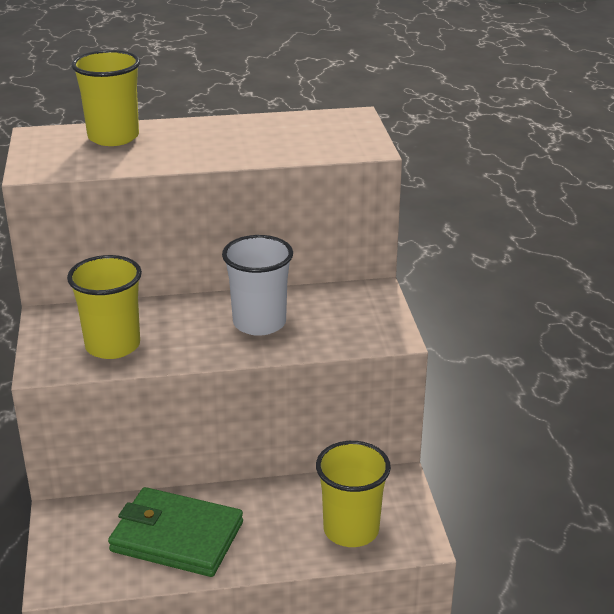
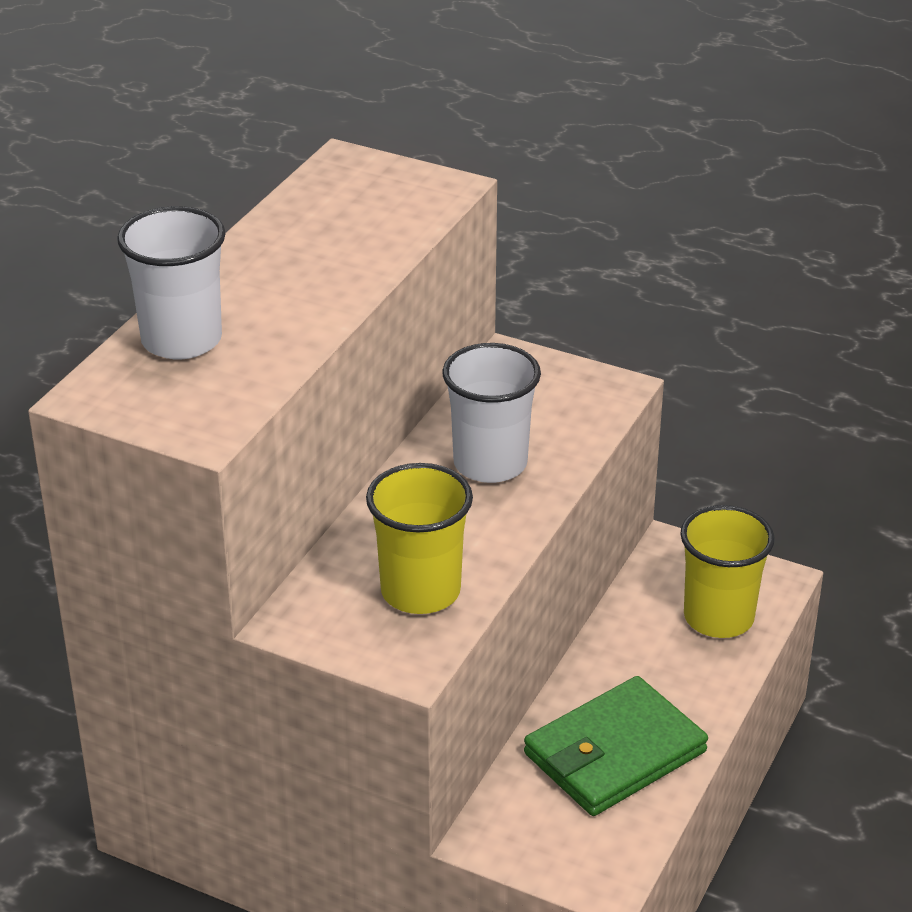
camera: 55 degrees left, 5 degrees up
(113, 137) = (181, 340): yellow cup -> white cup

